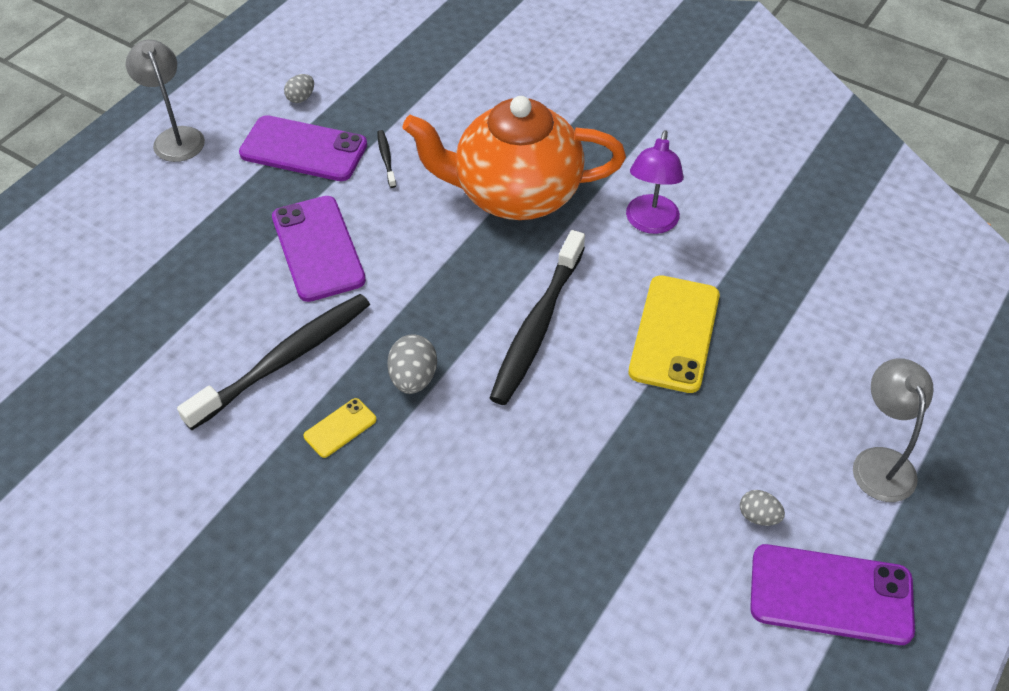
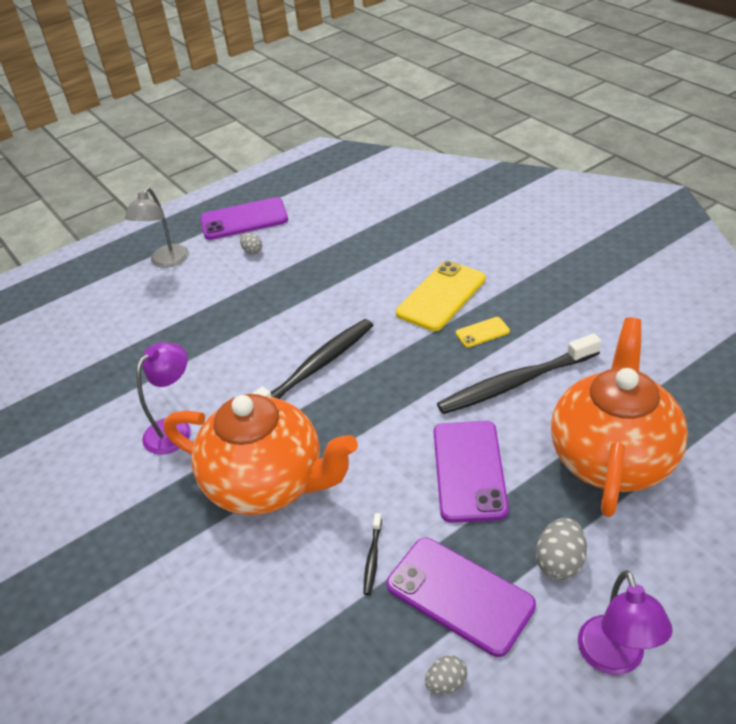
camera: 155 degrees left, 10 degrees down
(171, 293) = (612, 457): none -> orange teapot
(176, 137) = (615, 659): grey lamp -> purple lamp
(413, 378) = (420, 352): grey egg -> grey egg (560, 562)
(674, 334) = (223, 345): yellow phone -> yellow phone (441, 296)
(831, 594) = (244, 219): purple phone -> purple phone turned 45 degrees counterclockwise

